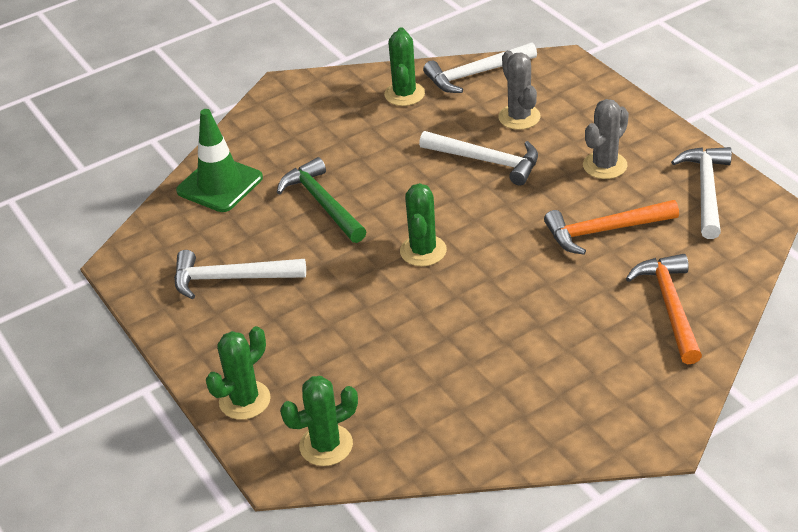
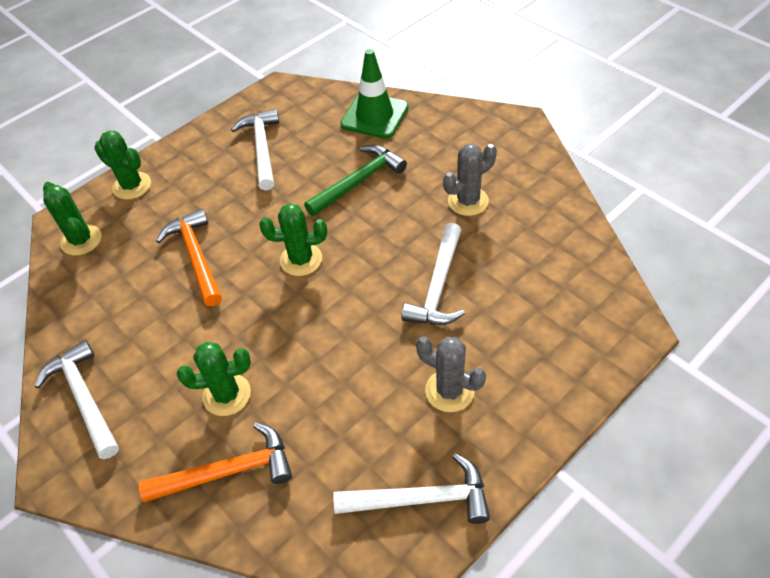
camera: 80 degrees right, 10 degrees up
(404, 94) = (532, 206): green cactus -> green cactus (227, 395)
(475, 74) = (584, 255): white hammer -> white hammer (84, 398)
(519, 117) = (518, 303): grey cactus -> grey cactus (468, 201)
(604, 230) = (341, 400): orange hammer -> orange hammer (196, 256)

